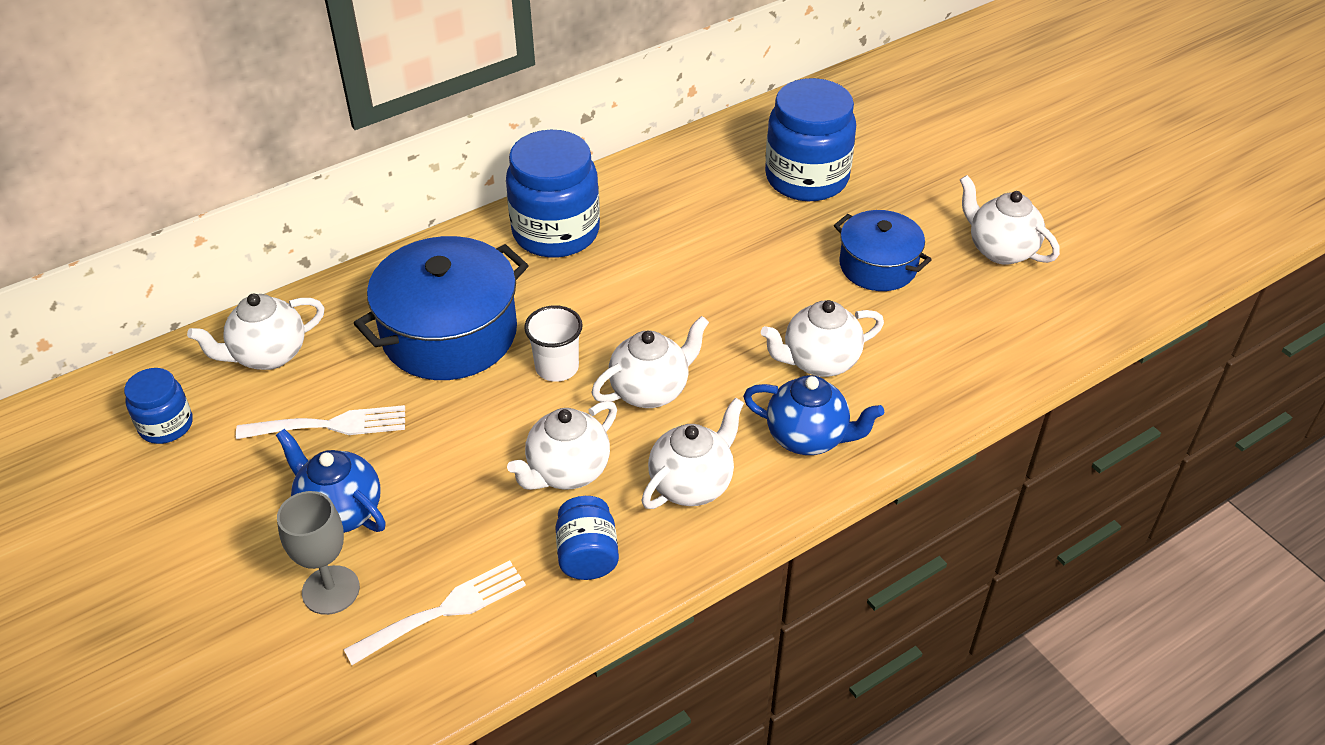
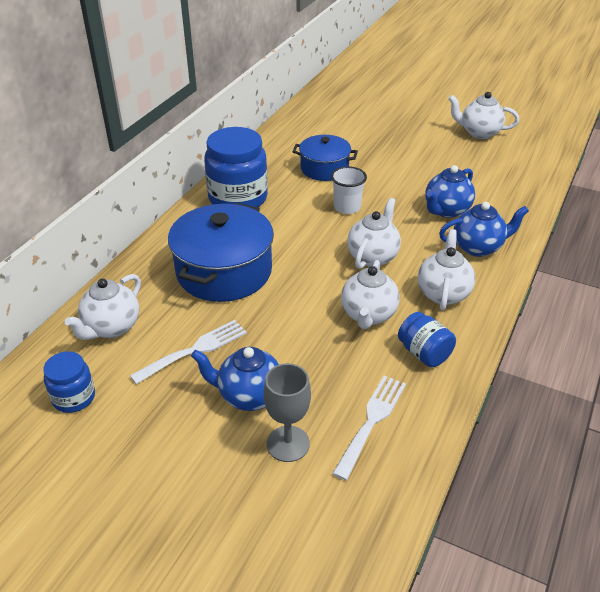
camera: 30 degrees left, 5 degrees down
(557, 367) = (307, 265): white cup -> white cup (347, 207)
(806, 178) = (352, 131): blue jar -> none
(819, 362) = (446, 210): white teapot -> blue teapot
(878, 266) = (429, 158): blue pot -> blue pot (324, 168)

